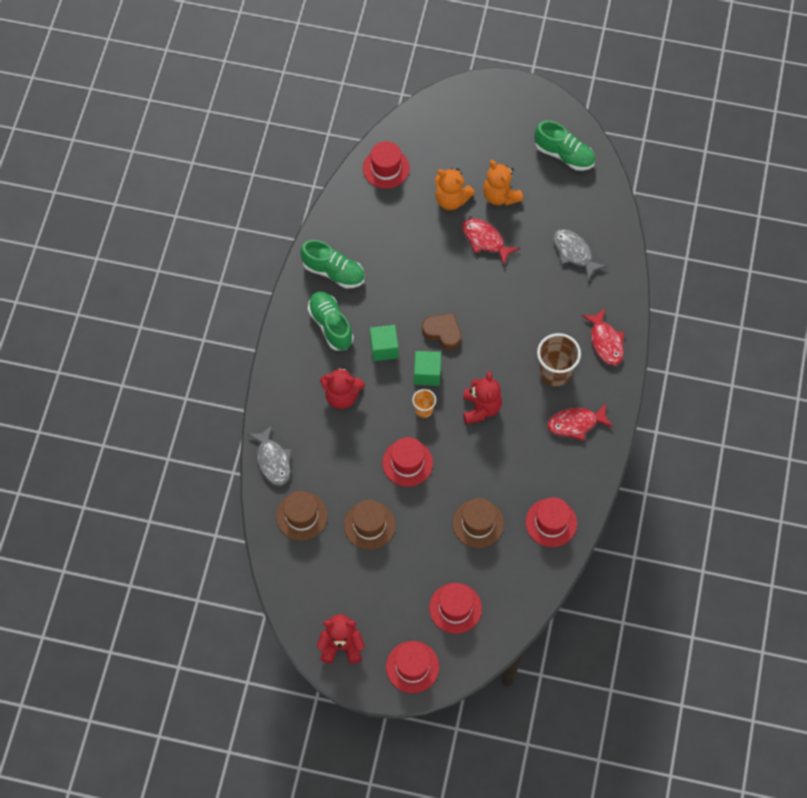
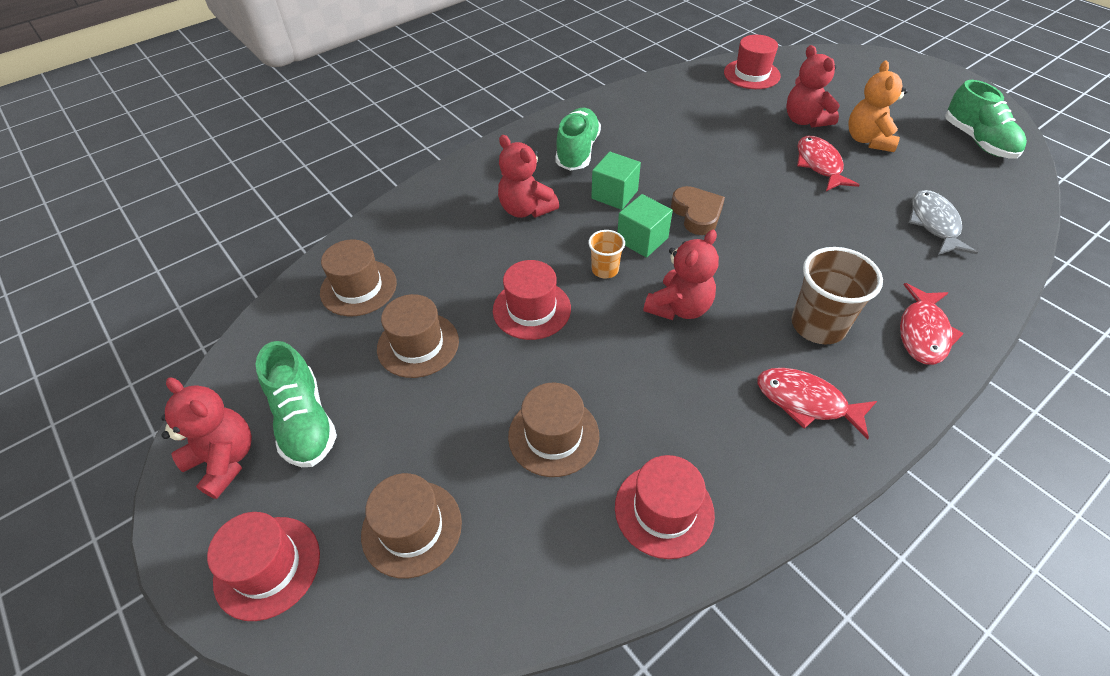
camera: 40 degrees right, 15 degrees down
(273, 460) = (393, 223): grey fish -> none
(333, 272) = (623, 117): green shoe -> green shoe (304, 421)
(451, 199) = (805, 120): orange teddy bear -> red teddy bear
(455, 608) = (412, 528): red hat -> brown hat

